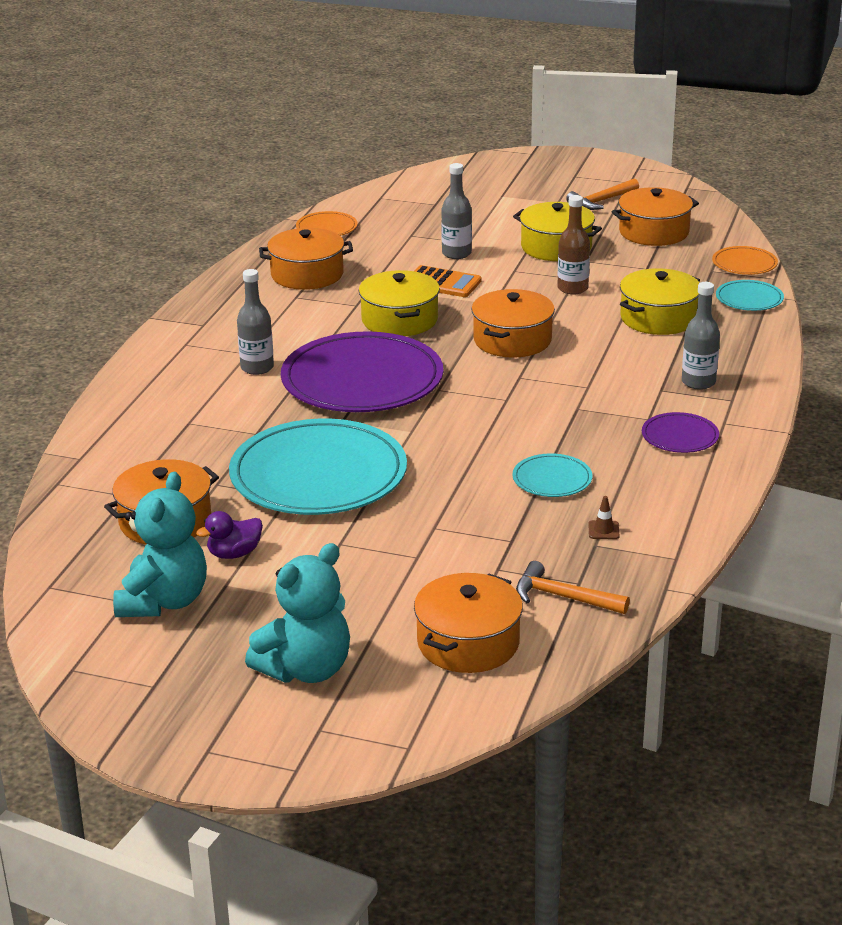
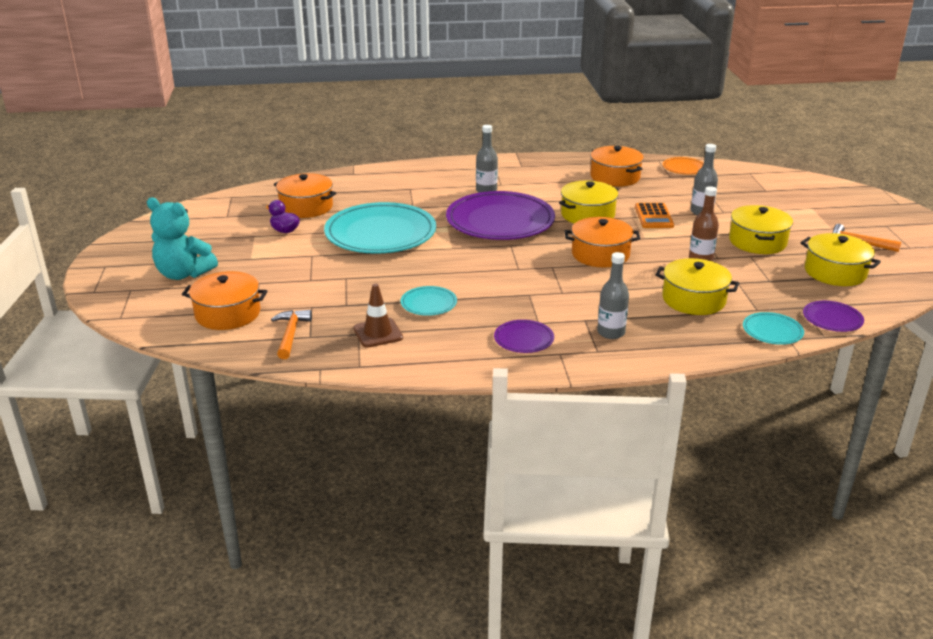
camera: 65 degrees right, 0 degrees up
(164, 601) = (231, 225): turquoise teddy bear -> none
(603, 530) = (378, 333): brown traffic cone -> brown traffic cone, size x1.96
(654, 232) = (835, 272): orange pot -> yellow pot
(744, 264) = (832, 319): orange plate -> purple plate

